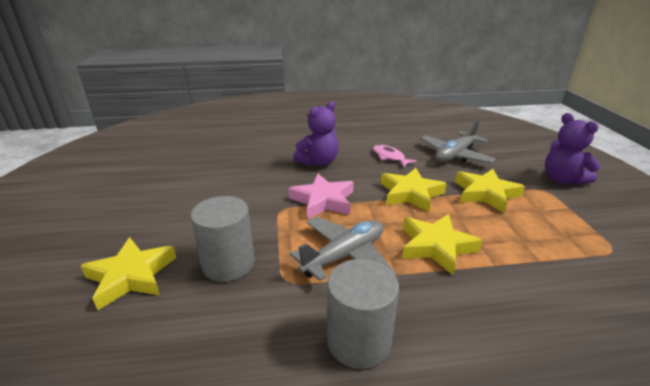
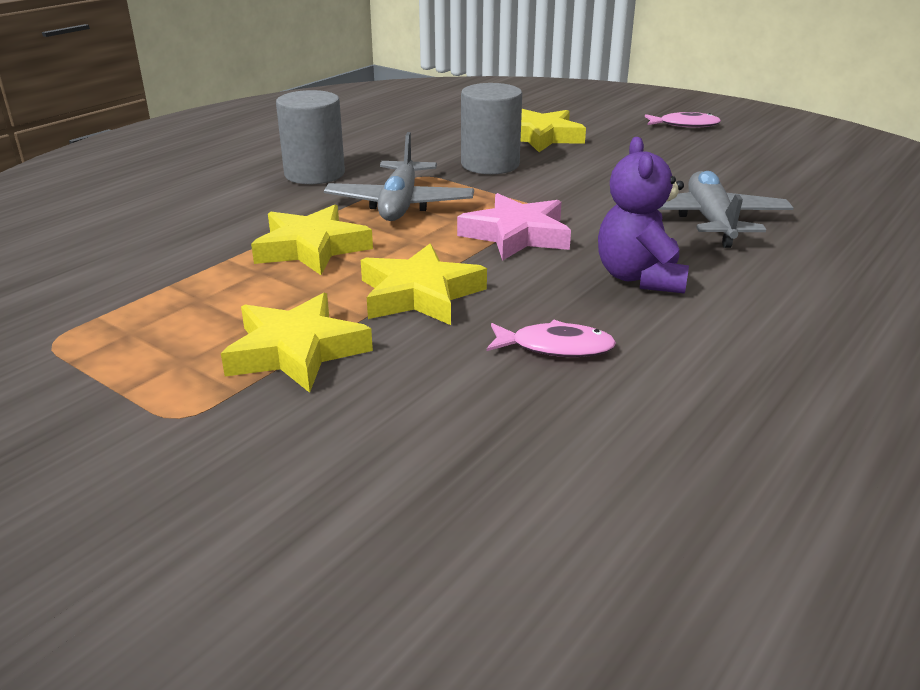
camera: 135 degrees right, 0 degrees up
(45, 227) = (685, 125): none -> pink fish
(455, 155) = (439, 426): grey plane -> grey plane (710, 221)
(562, 179) = (137, 474): purple teddy bear -> none

